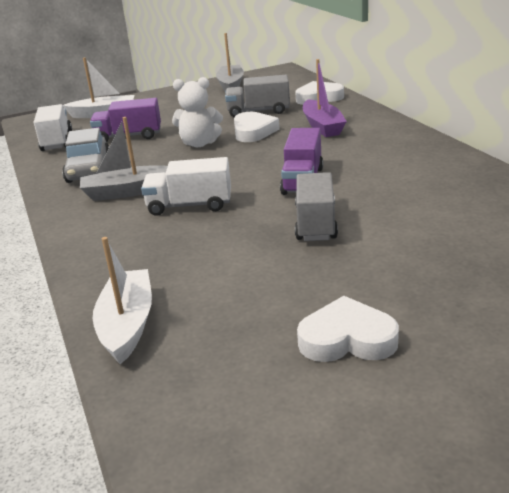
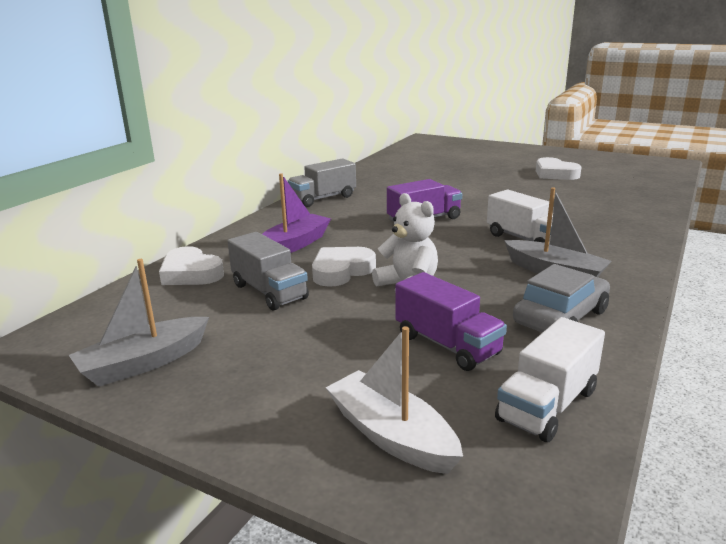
camera: 130 degrees left, 5 degrees down
(127, 325) = (649, 207): white boat -> none
(315, 223) = (476, 201): grey truck -> grey truck (323, 198)

